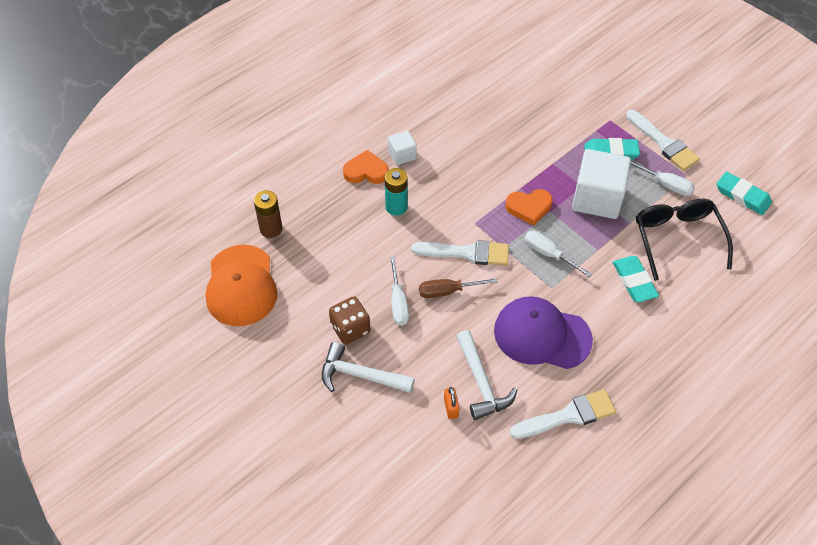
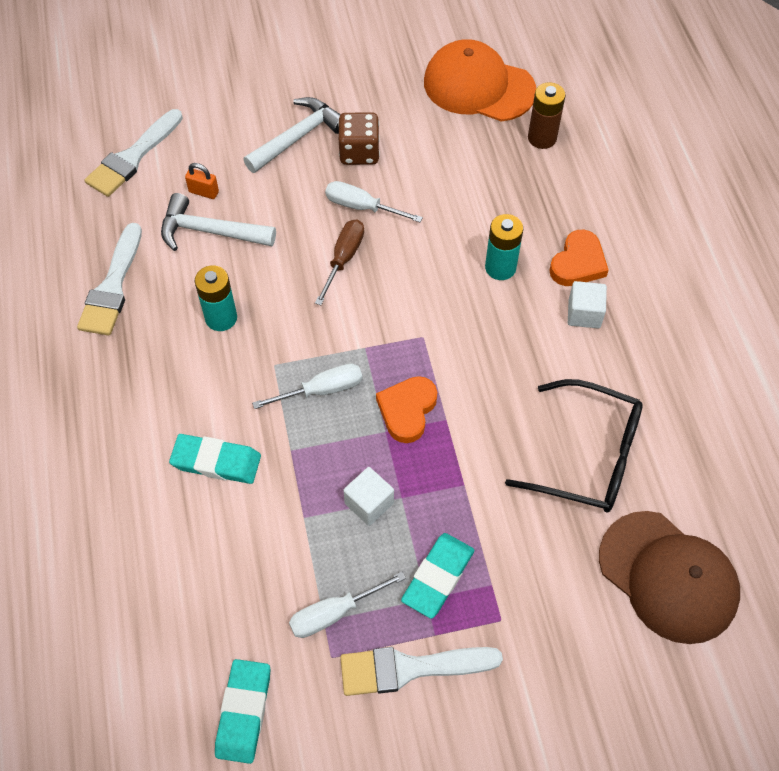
camera: 120 degrees right, 5 degrees up
(467, 253) = (383, 304): white brush -> white brush (132, 157)
(535, 69) = (668, 577): none -> brown cap
(542, 335) = (221, 318): purple cap -> turquoise battery
(597, 198) = (369, 503): white cube -> white cube, size x0.50
(678, 239) = (237, 560): black glasses -> black glasses (587, 456)
(742, 196) = (244, 712): turquoise eraser -> turquoise eraser turned 60 degrees counterclockwise

